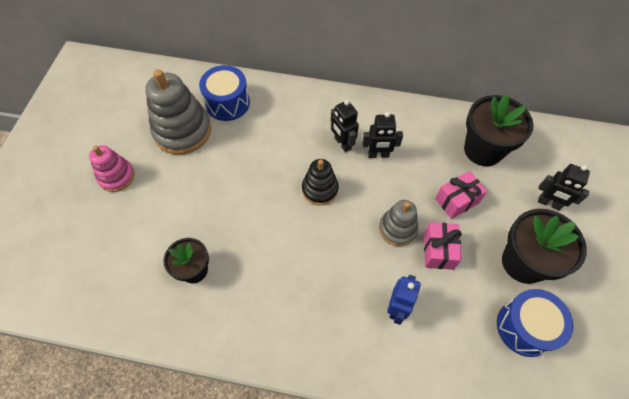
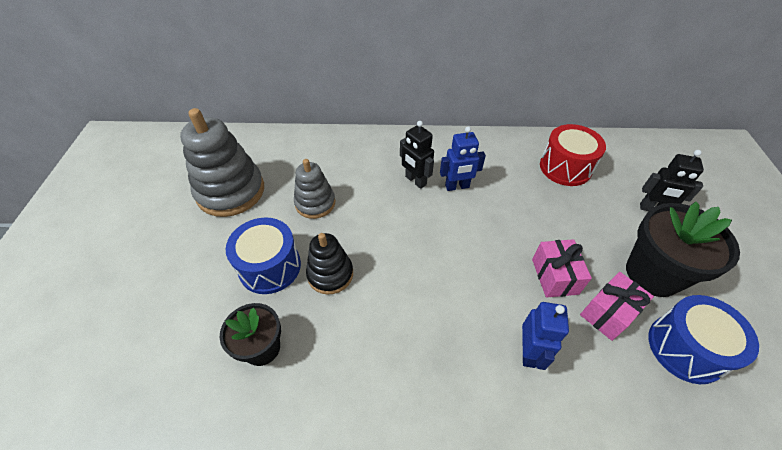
camera: 10 degrees left, 10 degrees down
(116, 176) = (152, 251): pink stacking toy -> none
(227, 103) = (280, 157): blue drum -> blue drum (270, 267)
(320, 189) = (401, 230): black stacking toy -> black stacking toy (330, 274)
(378, 155) = (457, 186): black robot -> blue robot
(397, 229) = (501, 259): grey stacking toy -> grey stacking toy (315, 203)
(457, 201) = (556, 220): pink gift -> pink gift (608, 313)
(483, 150) = (565, 167): black flower pot -> red drum

